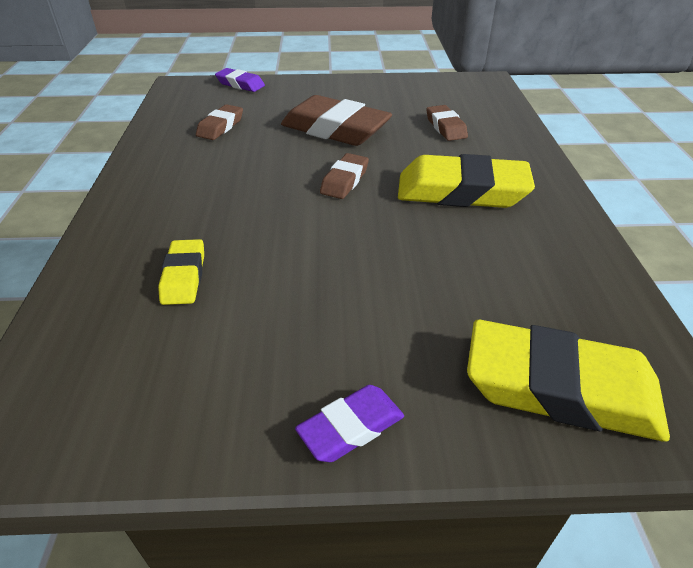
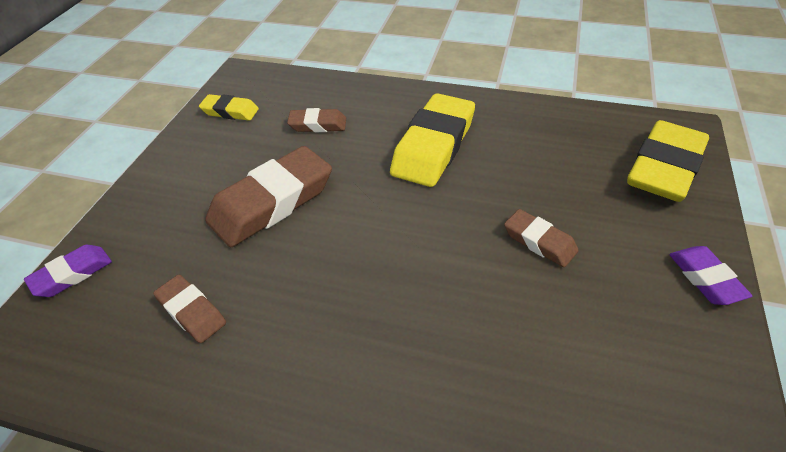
camera: 70 degrees left, 5 degrees up
(184, 276) = (514, 377): yellow eraser -> yellow eraser (230, 112)
(344, 181) = (382, 217): brown eraser -> brown eraser (539, 242)

